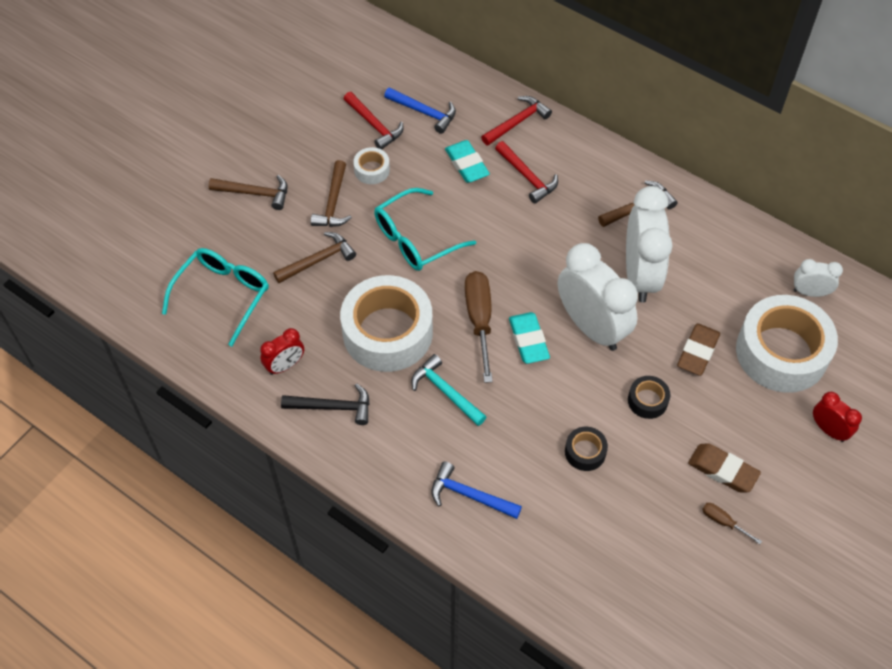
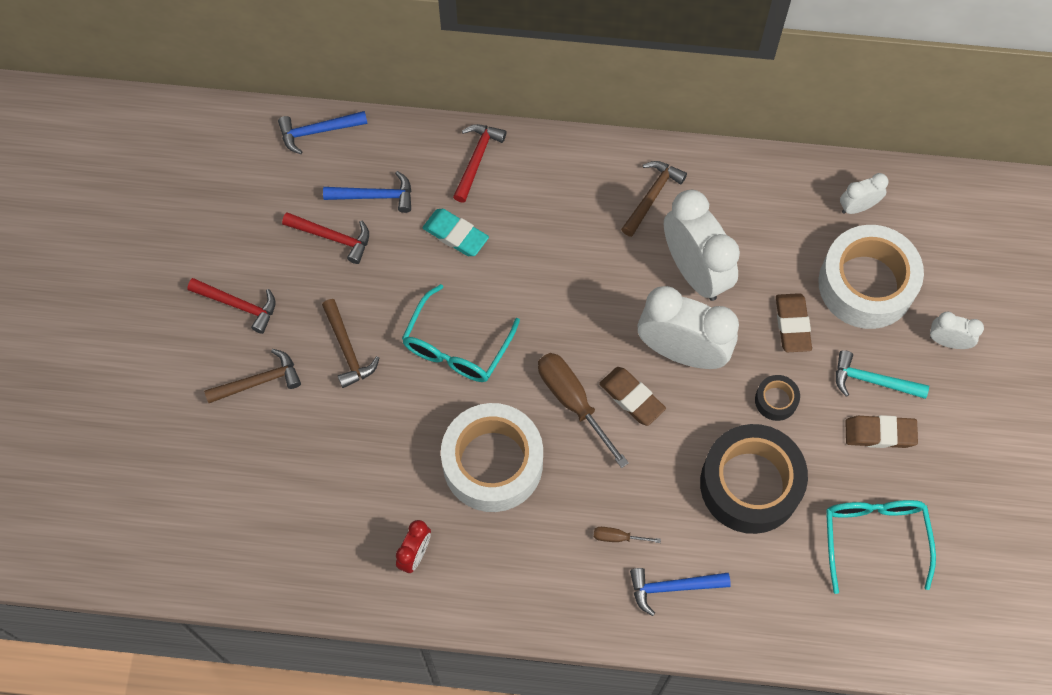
camera: 30 degrees left, 10 degrees up
(223, 295) = (302, 512): turquoise glasses -> turquoise glasses (874, 537)
(318, 260) = (373, 422): brown hammer -> none
(332, 407) = (489, 571): black hammer -> none
(372, 170) = (363, 291): white tape -> none
(412, 53) = (318, 131): none -> blue hammer
(446, 392) = (587, 495): turquoise hammer -> turquoise hammer (873, 381)
(527, 177) = (524, 218): red hammer -> red hammer (238, 305)
(528, 340) = (632, 398): turquoise eraser -> brown eraser
(585, 452) = (750, 484): black tape -> black tape, size x2.32
(723, 522) = (908, 484): brown screwdriver -> brown screwdriver (618, 537)
(828, 430) = (948, 341): red clock -> white clock

